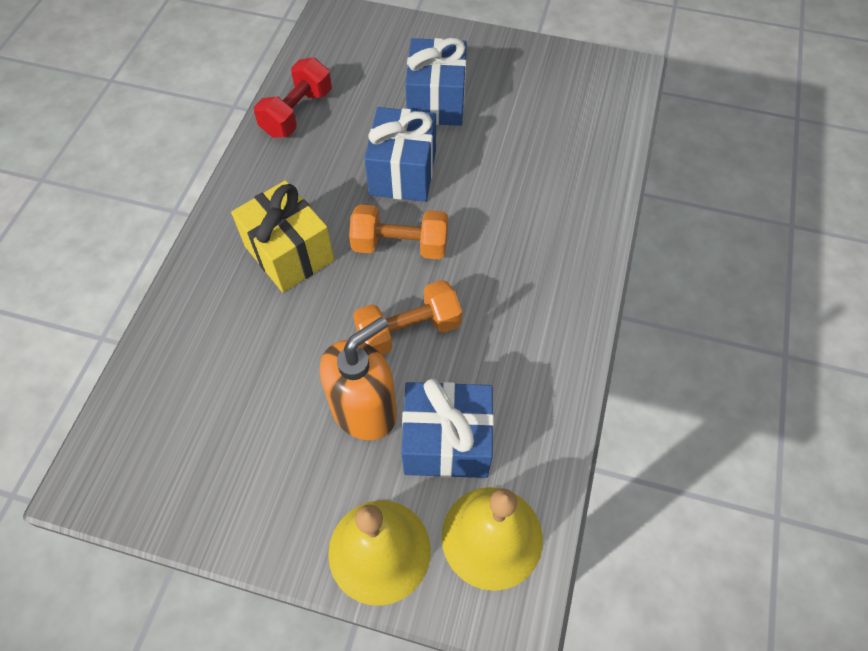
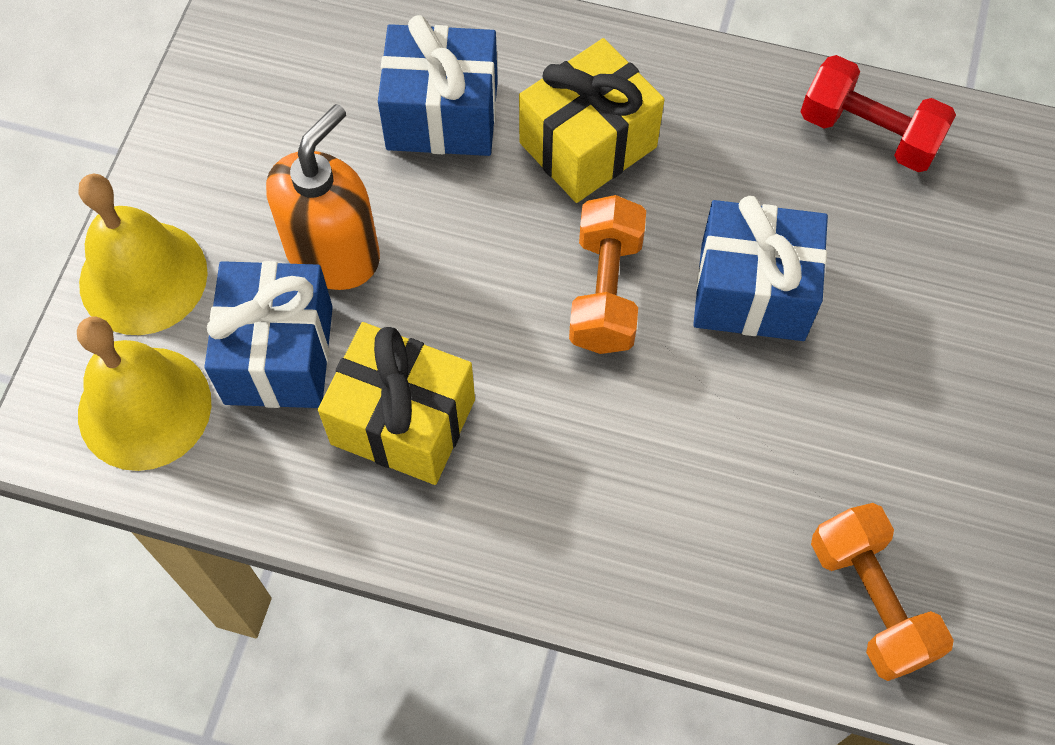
camera: 90 degrees right, 5 degrees up
(364, 409) = (333, 253): orange soap dispenser -> orange soap dispenser turned 105 degrees counterclockwise
(408, 330) = (454, 305): orange dumbbell -> orange dumbbell (870, 600)
(436, 101) = (922, 342): blue gift -> blue gift (442, 115)
(495, 359) = (403, 421): none -> yellow gift

